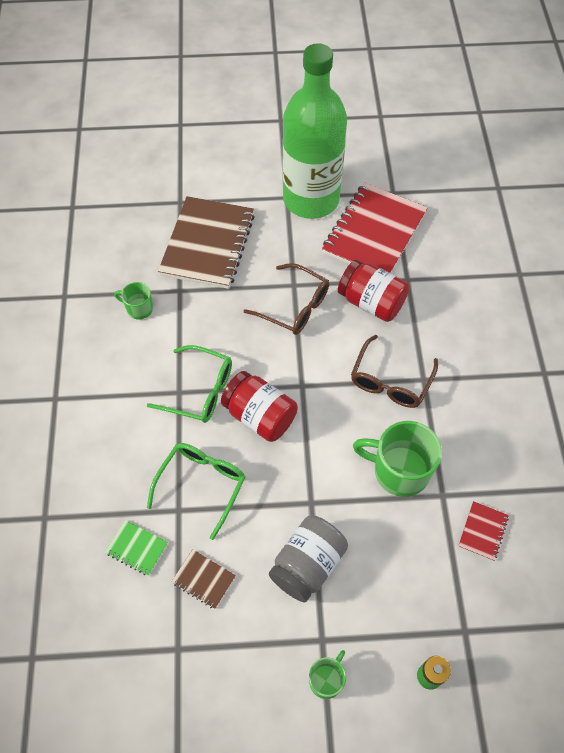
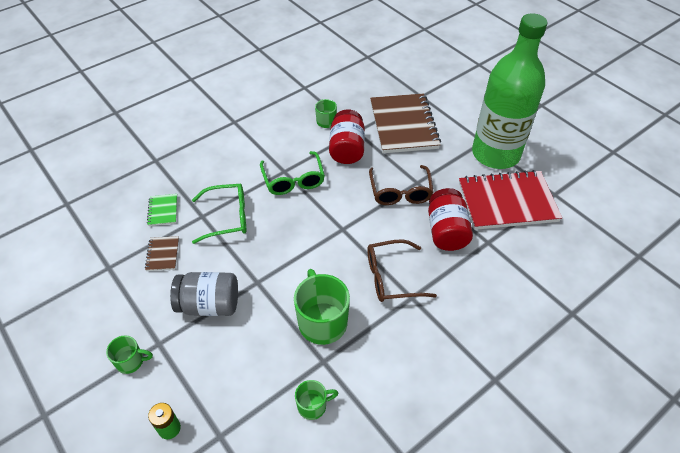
camera: 55 degrees right, 10 degrees down
(208, 244) = (404, 125): brown notebook -> brown notebook turned 75 degrees counterclockwise
(260, 416) = (300, 219): red jar -> red jar (347, 149)
(483, 531) = (313, 406): red notebook -> green mug

